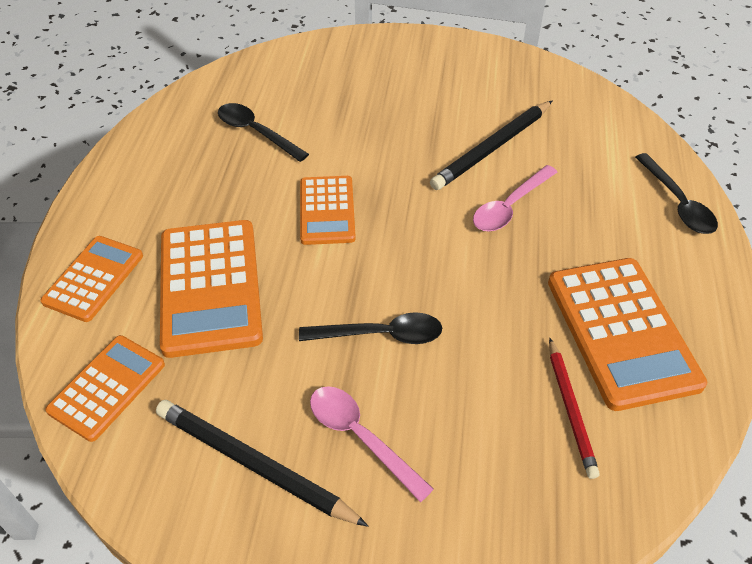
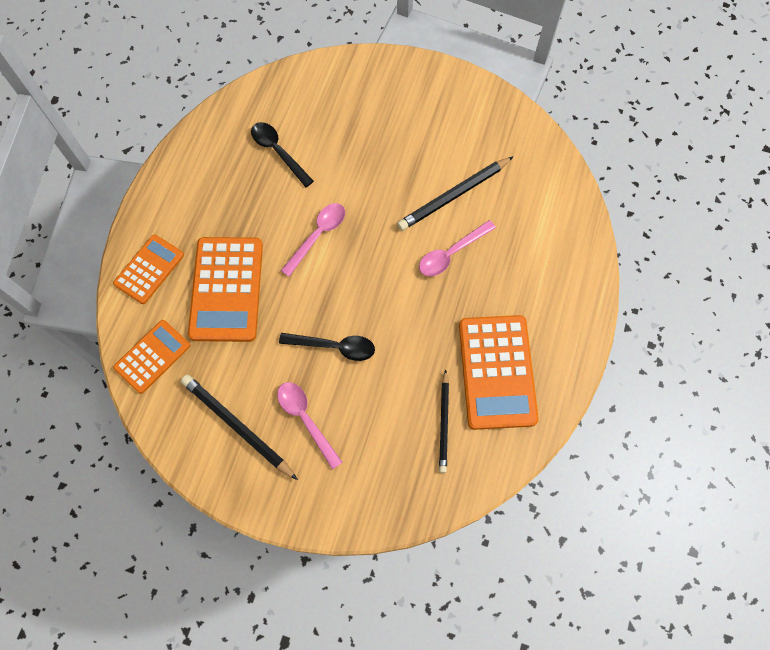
camera: 10 degrees right, 20 degrees up
(327, 210) = (318, 236): orange calculator -> pink spoon
(570, 409) = (444, 423): red pencil -> black pencil
(677, 203) = (576, 270): black spoon -> none

